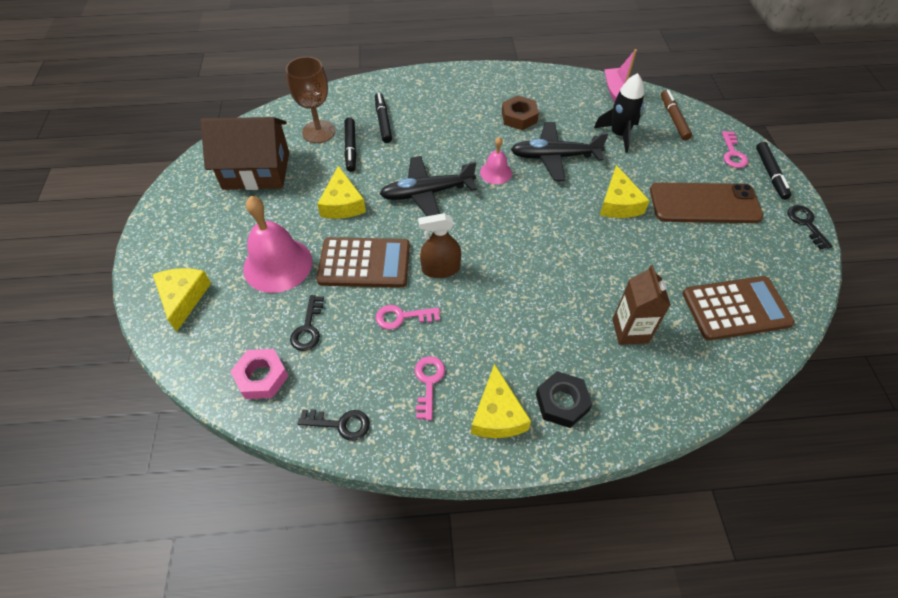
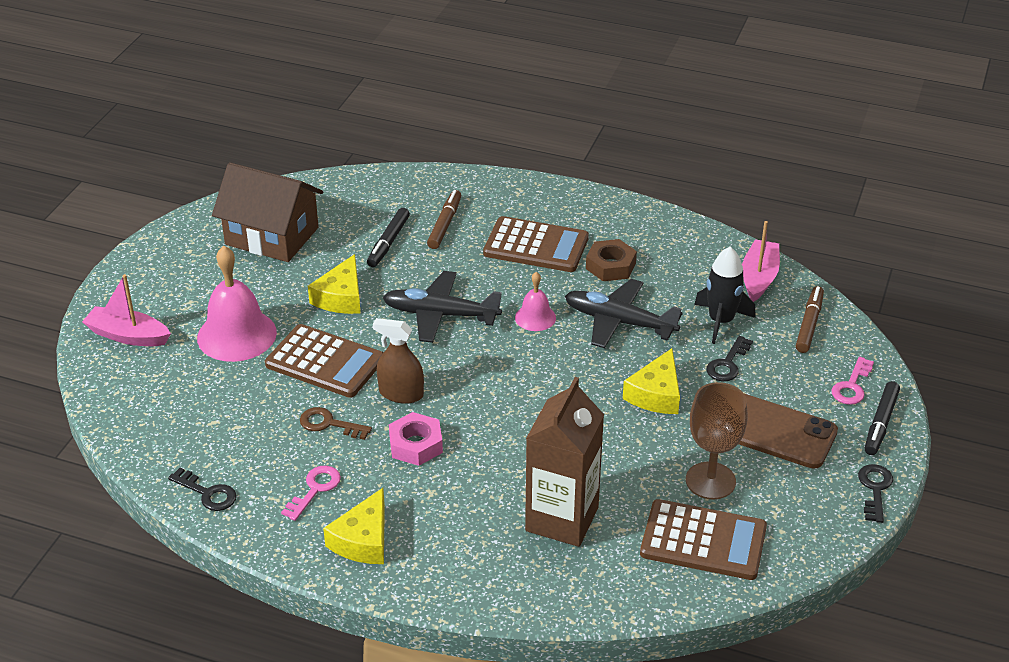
camera: 25 degrees right, 15 degrees down
(183, 298) = (128, 336): yellow cheese -> pink boat
(262, 377) = (160, 429): pink nut -> pink nut (416, 444)
(308, 328) = (230, 402): black key -> black key (727, 364)
(318, 132) = (364, 215): brown goblet -> brown goblet (710, 481)
(383, 121) = (445, 224): black marker -> brown marker
(402, 317) = (329, 424): pink key -> brown key
(458, 118) = (536, 246): none -> brown calculator
(562, 402) = (436, 554): black nut -> none
(630, 331) = (562, 519): brown carton -> brown carton, size x1.56

